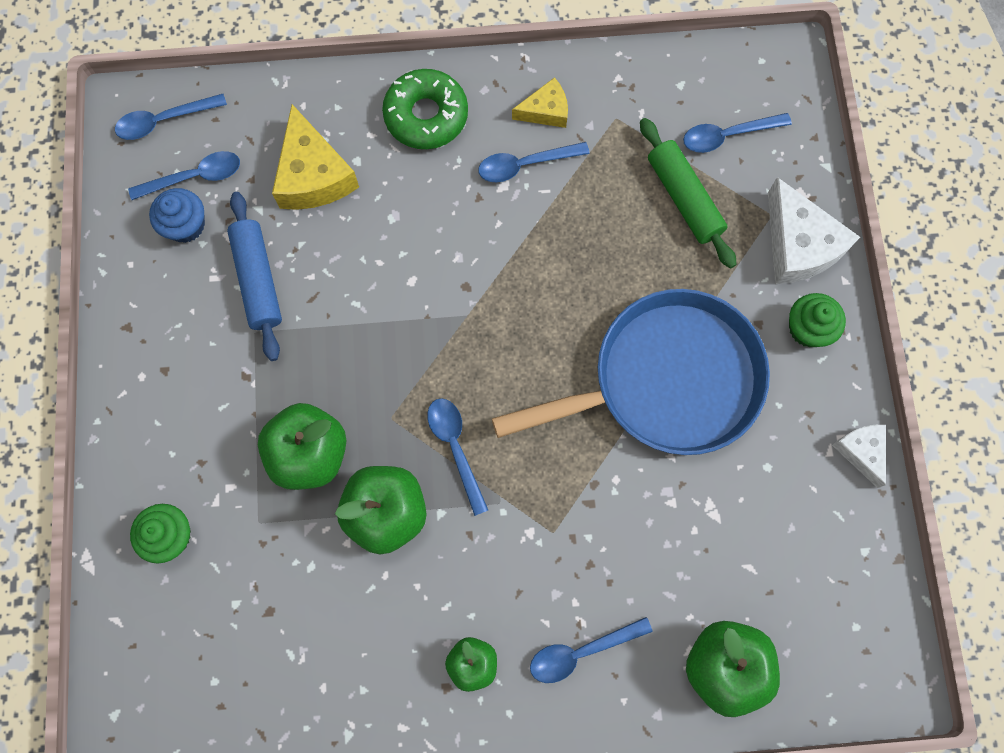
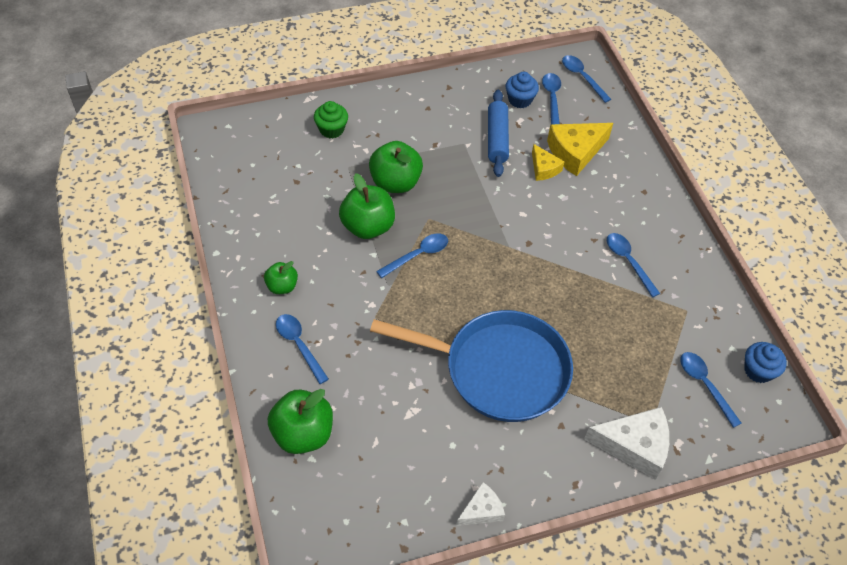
camera: 75 degrees right, 20 degrees down
(195, 177) = (552, 98): blue spoon -> blue spoon turned 150 degrees counterclockwise
(258, 280) = (497, 139): blue rolling pin -> blue rolling pin turned 60 degrees counterclockwise
(426, 116) = (640, 202): green donut -> none
(545, 111) = (674, 267): yellow cheese -> yellow cheese (544, 168)
(666, 380) = (498, 370): blue pan -> blue pan turned 45 degrees counterclockwise
(684, 198) = (642, 362): green rolling pin -> none
(717, 67) = (758, 370): none -> blue cupcake
(798, 245) = (634, 446): white cheese -> white cheese turned 135 degrees counterclockwise
(808, 328) = (568, 460): green cupcake -> none

